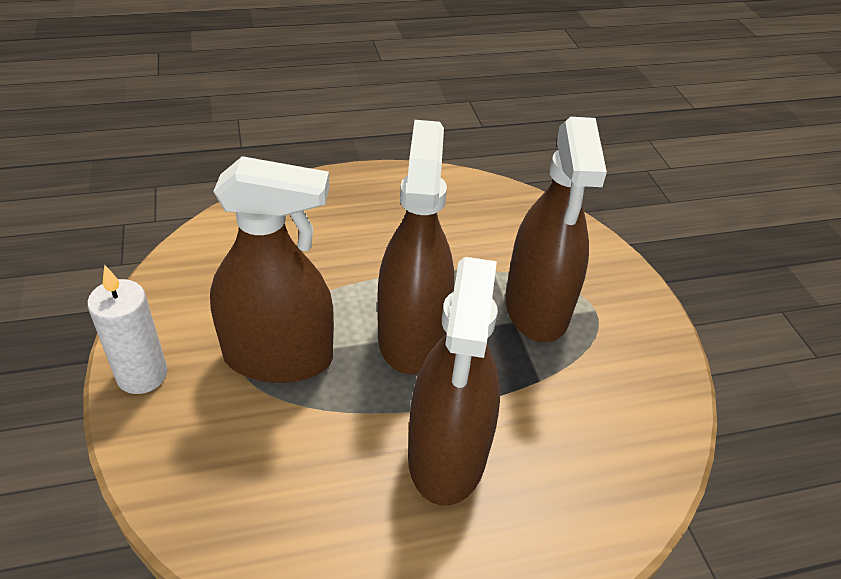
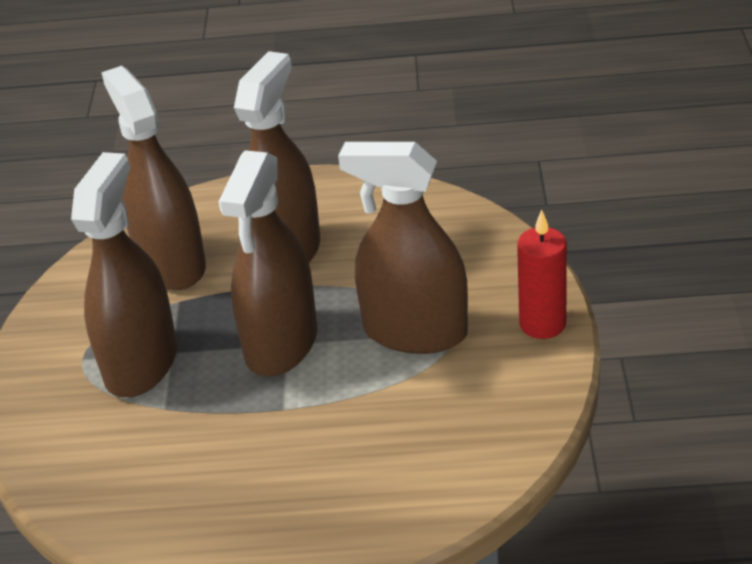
camera: 160 degrees left, 5 degrees down
(142, 375) = (542, 324): white candle -> red candle
(576, 429) = (171, 264): none -> brown spray bottle

